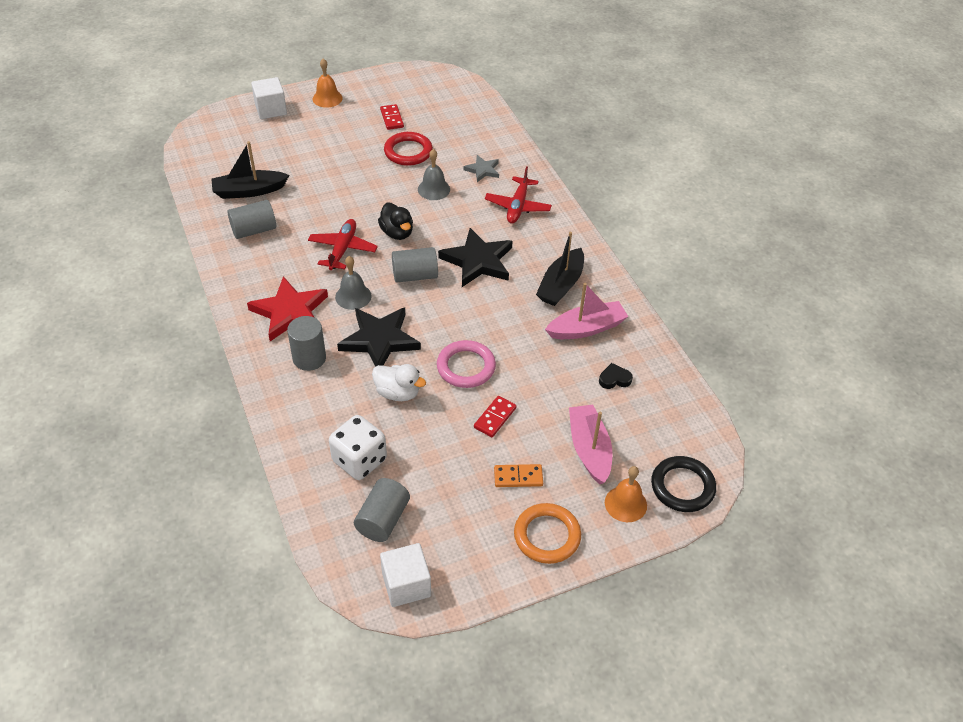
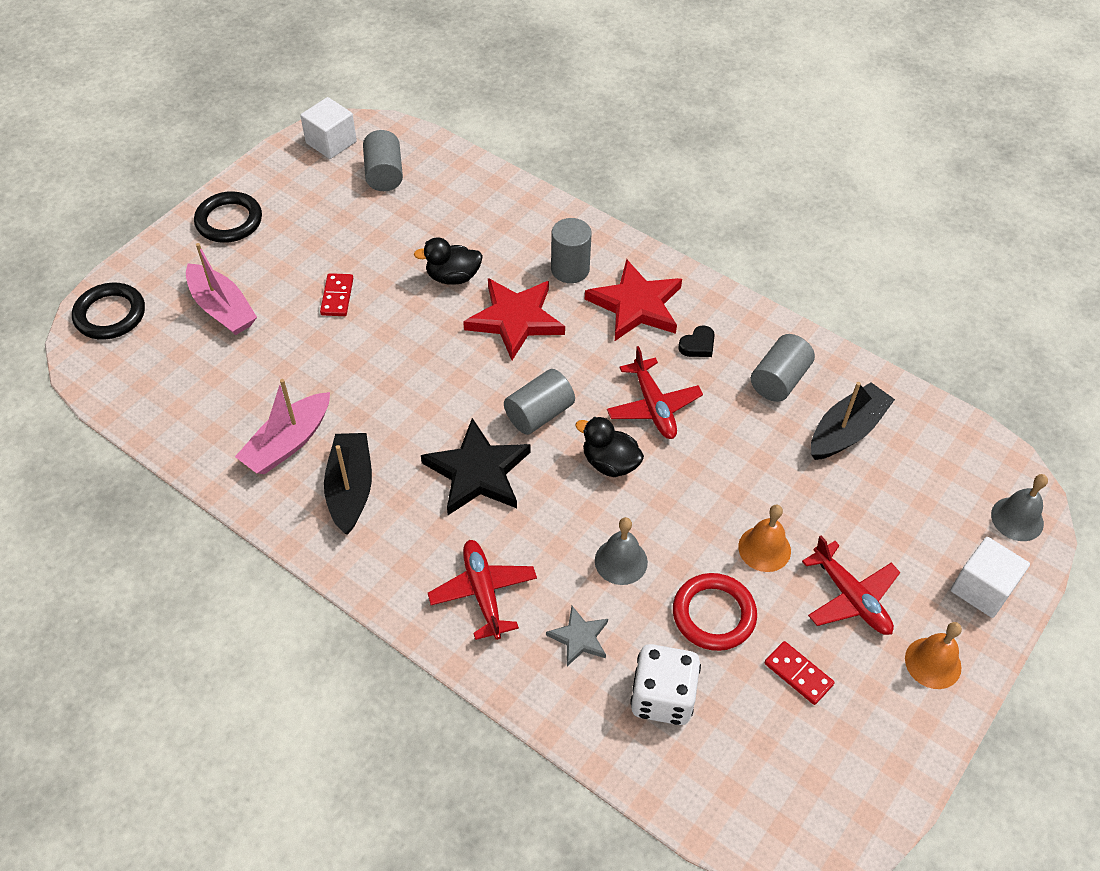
camera: 150 degrees right, 5 degrees up
(335, 131) = (851, 597): none -> red plane
(353, 296) = (587, 354): grey bell -> grey bell (1017, 519)
(359, 460) = (441, 206): white dice -> white dice (662, 697)
(379, 340) = (515, 320): black star -> red star
(398, 393) = (453, 277): white duck -> black duck
(466, 367) = (401, 333): pink ring -> none
(518, 477) = (282, 255): orange domino -> none
(547, 536) = (229, 221): orange ring -> black ring
(614, 379) = (226, 394): black heart -> black heart (698, 345)
(625, 504) = (164, 276): orange bell -> orange bell (764, 548)

